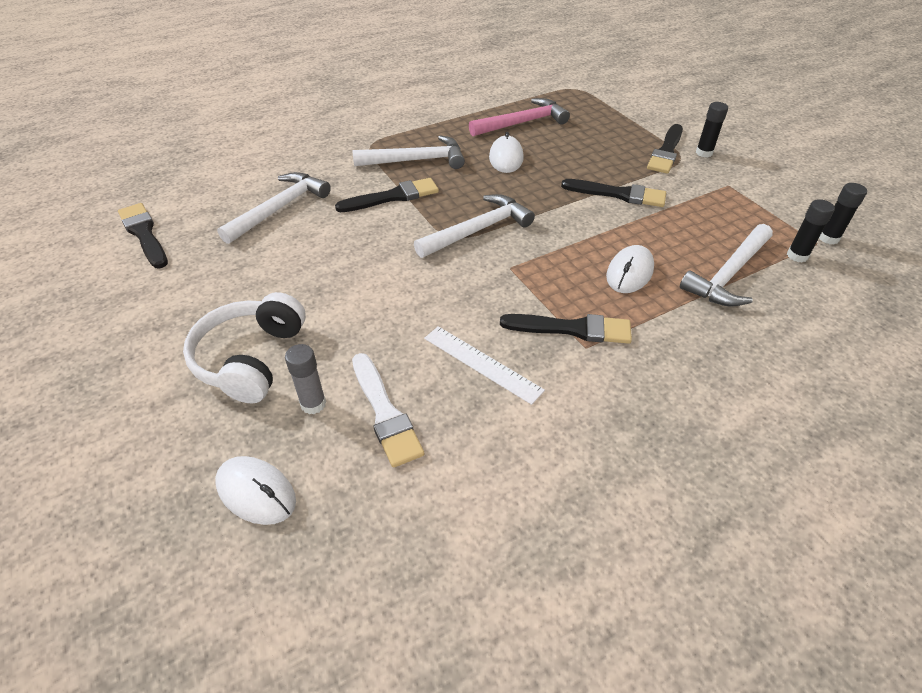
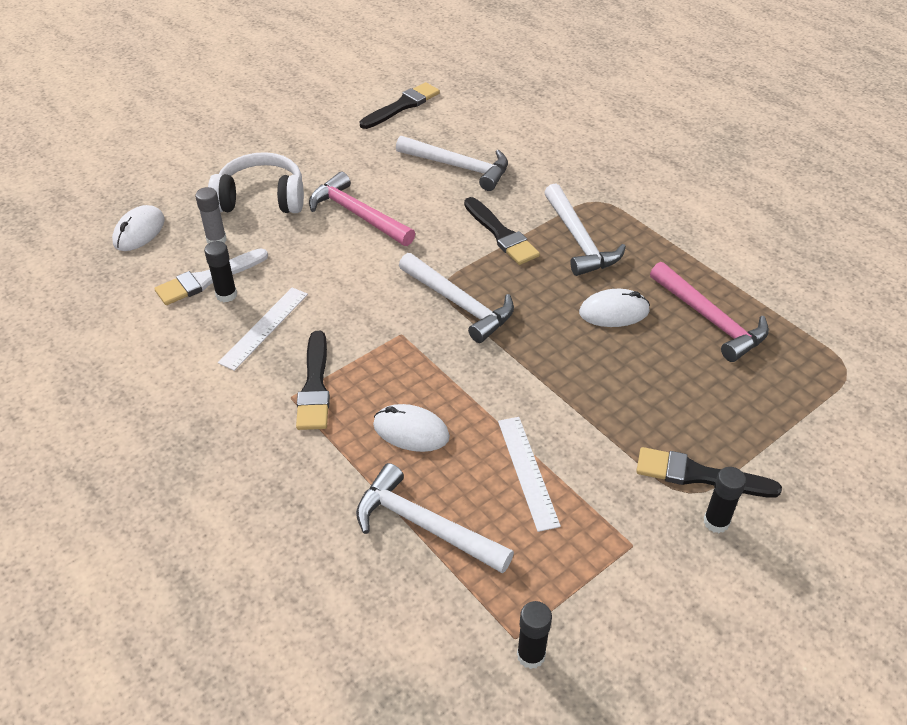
camera: 80 degrees right, 0 degrees up
(321, 281) = (358, 214): none -> pink hammer
(618, 194) = (568, 421): black brush -> none
(669, 218) = (528, 472): none -> white ruler
(797, 256) = (480, 608): black glue stick -> black glue stick (226, 295)

